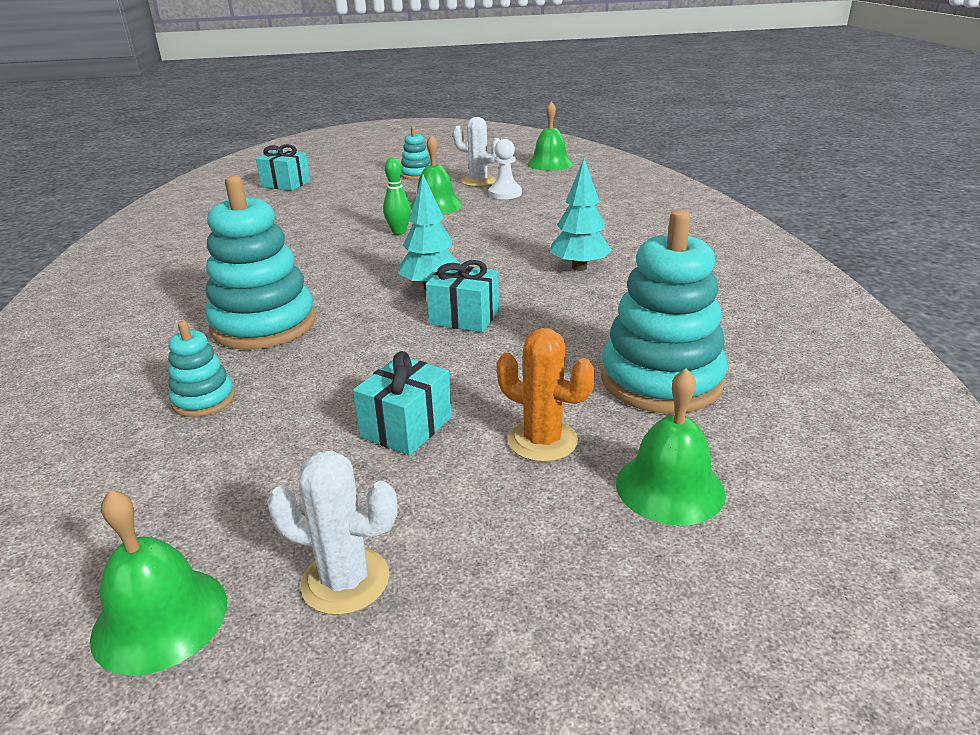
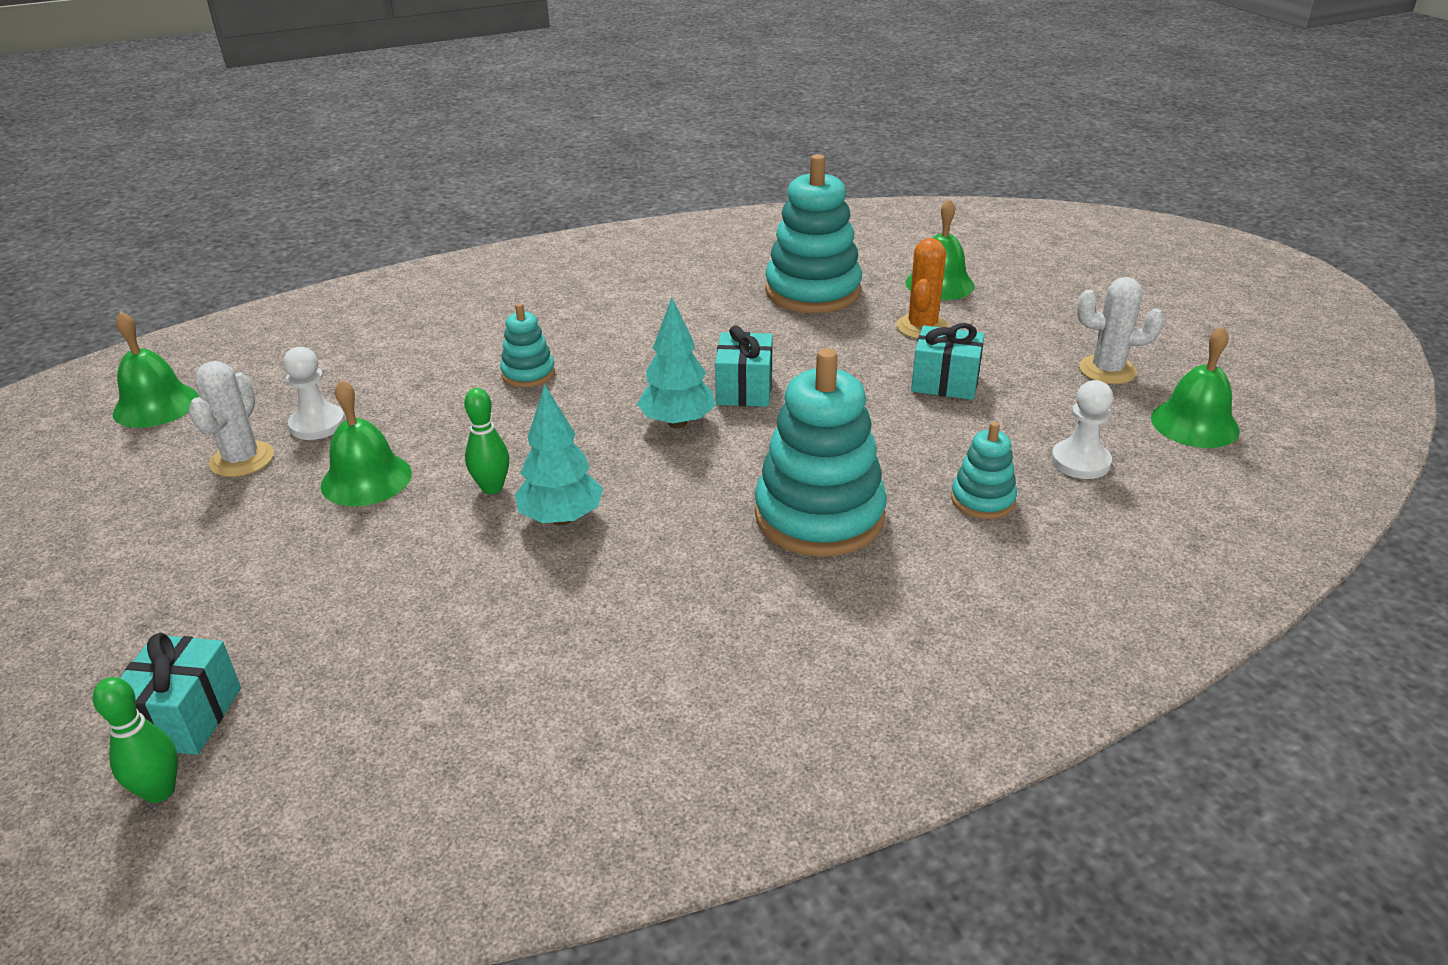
camera: 105 degrees left, 5 degrees up
(193, 478) = (1080, 462): none -> white pawn
(249, 183) = (160, 791): none -> green bowling pin
(345, 581) = (1107, 370): white cactus -> white cactus turned 75 degrees counterclockwise
(416, 175) = (176, 537): turquoise stacking toy -> turquoise stacking toy (528, 374)
(579, 267) = (599, 342): turquoise tree -> turquoise tree (561, 518)

